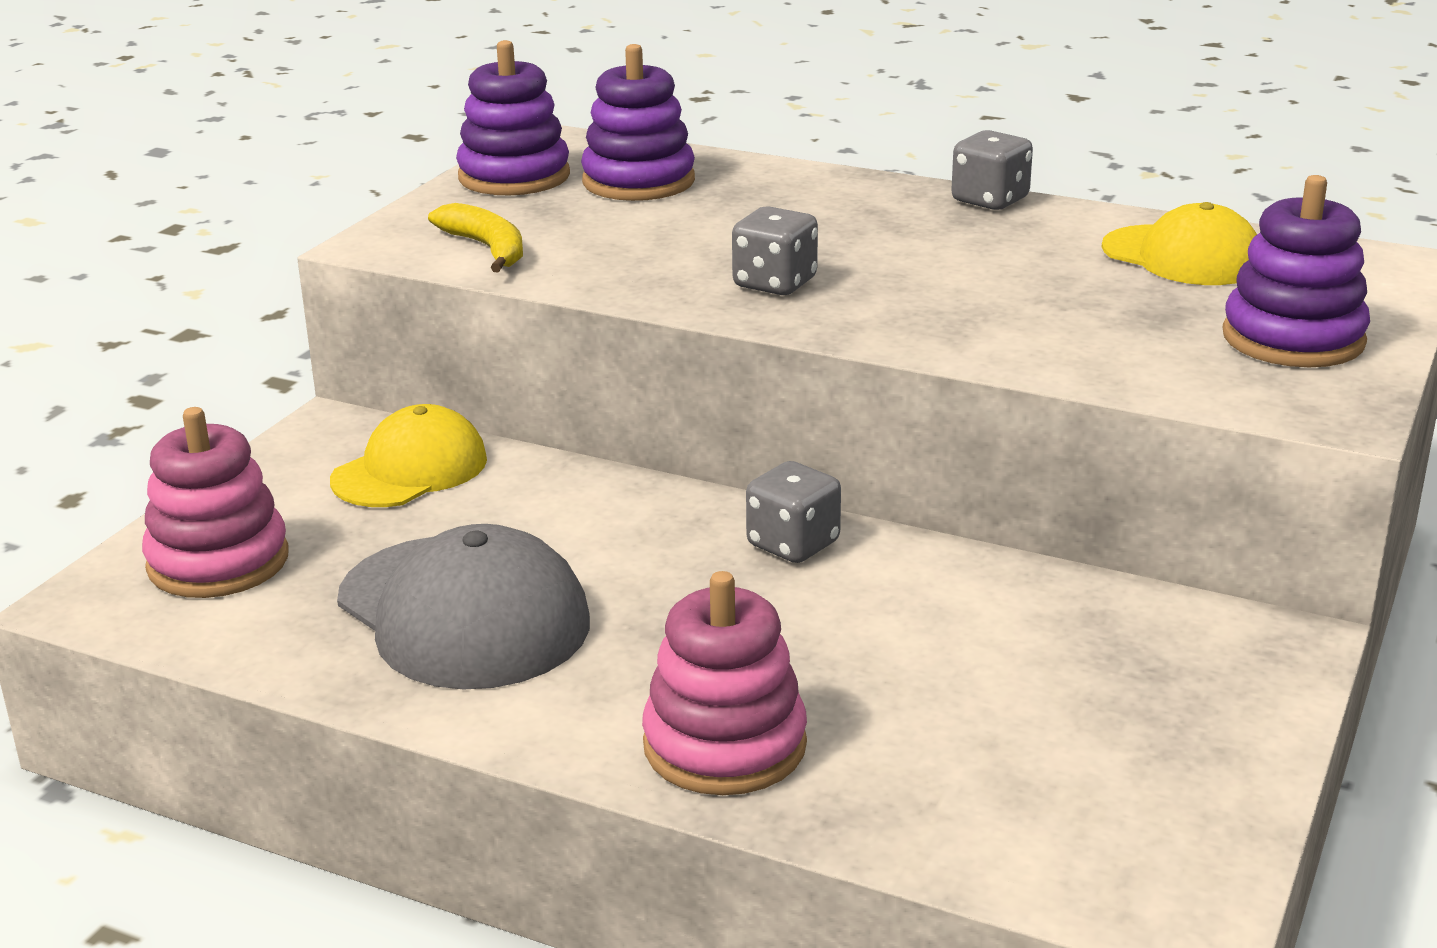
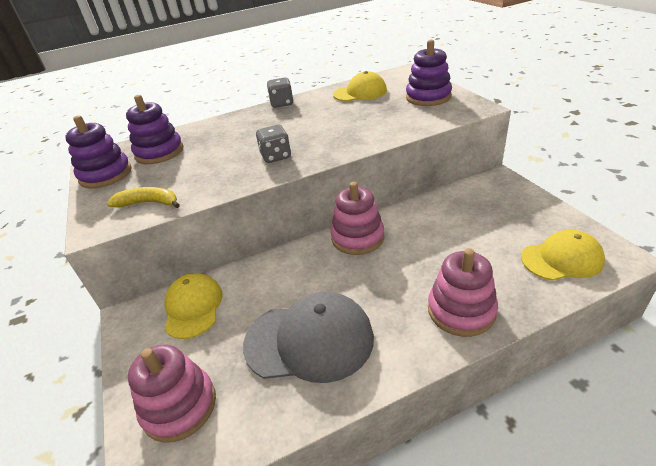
camera: 45 degrees left, 10 degrees up
(793, 544) = (357, 237): grey dice -> pink stacking toy
(1061, 827) = (562, 259): none -> yellow cap

